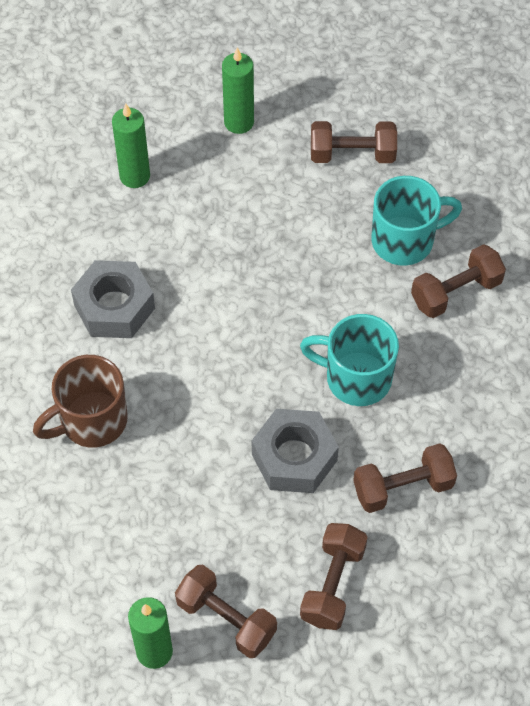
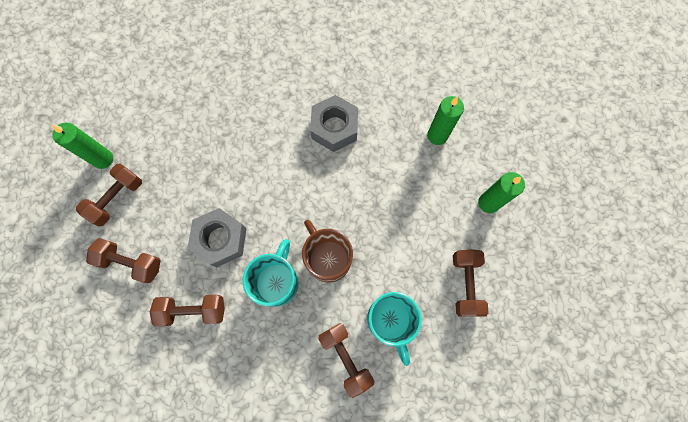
camera: 90 degrees right, 15 degrees up
(91, 421) = (254, 118): brown mug -> brown mug (328, 258)
(403, 487) = (193, 310): brown dumbbell -> brown dumbbell turned 75 degrees counterclockwise

